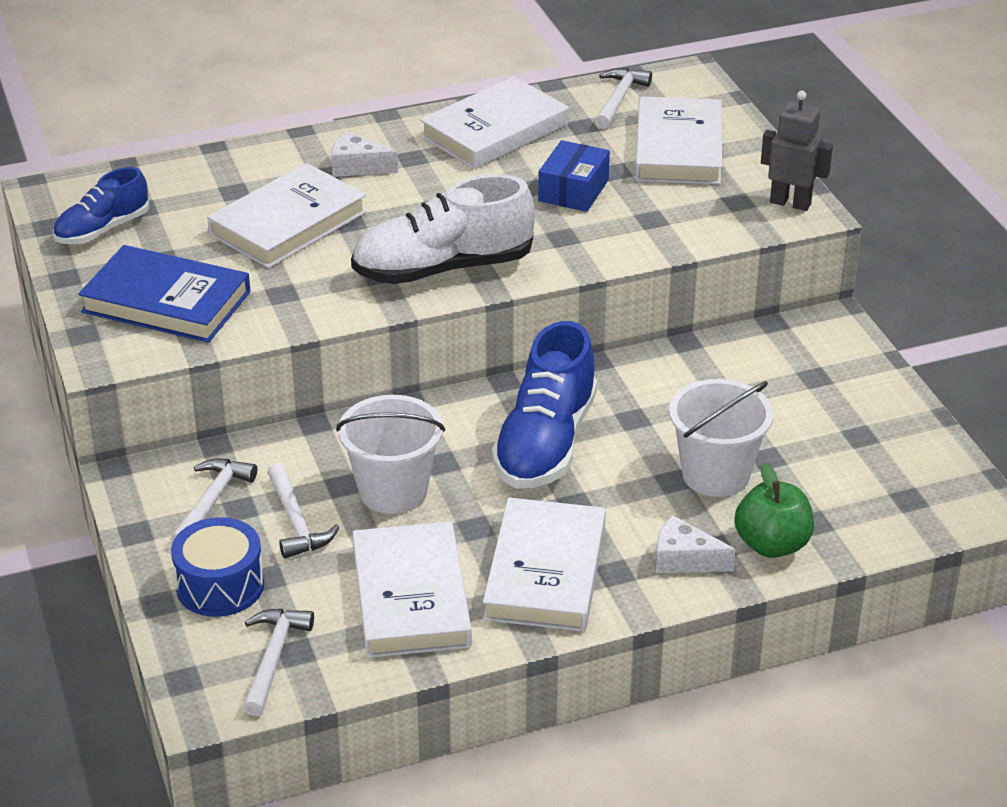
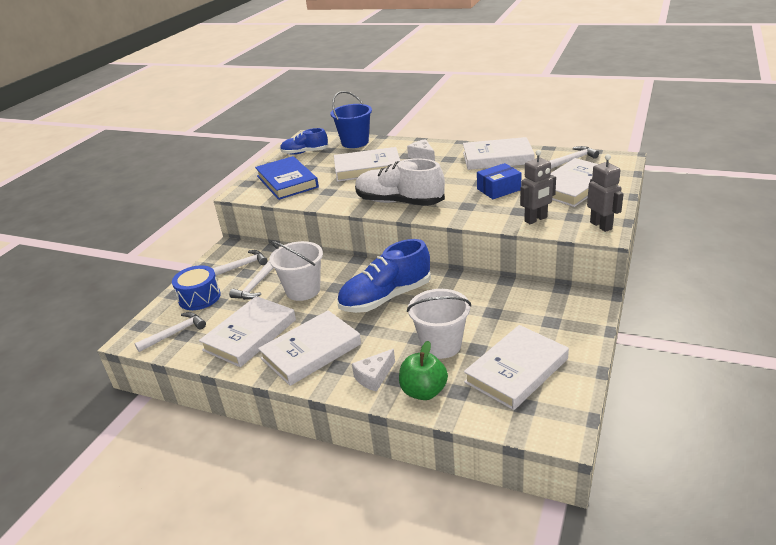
camera: 45 degrees right, 5 degrees down
(177, 176) = (355, 142): none -> blue bucket
(684, 560) = (374, 377): white cheese -> white cheese turned 105 degrees counterclockwise
(693, 224) = (536, 219): none -> grey robot
(849, 461) = (516, 370): none -> white book

